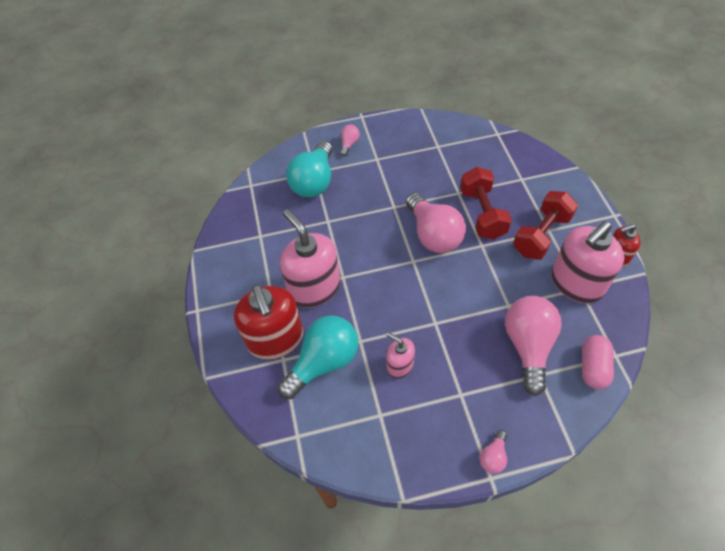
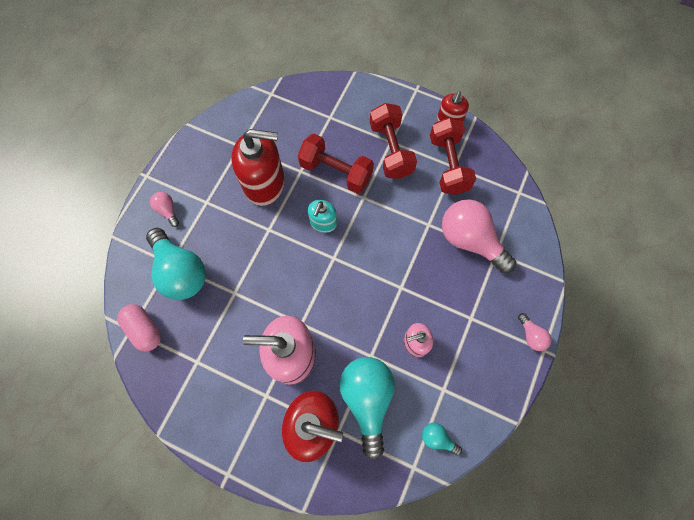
camera: 55 degrees left, 15 degrees up
(335, 438) = (437, 438): none -> turquoise light bulb
(425, 179) = (265, 183): none -> red soap dispenser
(433, 234) = (323, 222): pink light bulb -> turquoise soap dispenser
(576, 283) = (448, 165): pink soap dispenser -> red dumbbell
(593, 367) = (517, 214): pink capsule -> pink capsule (144, 329)

